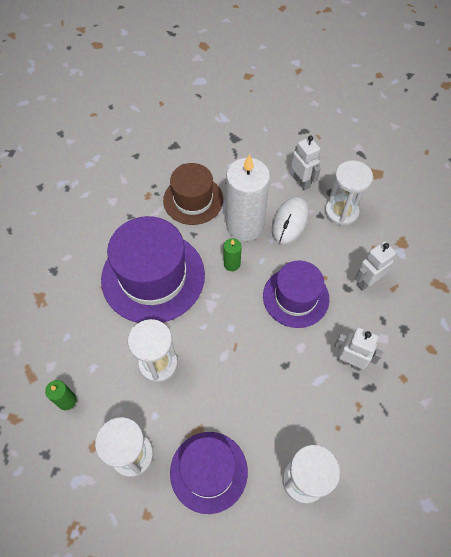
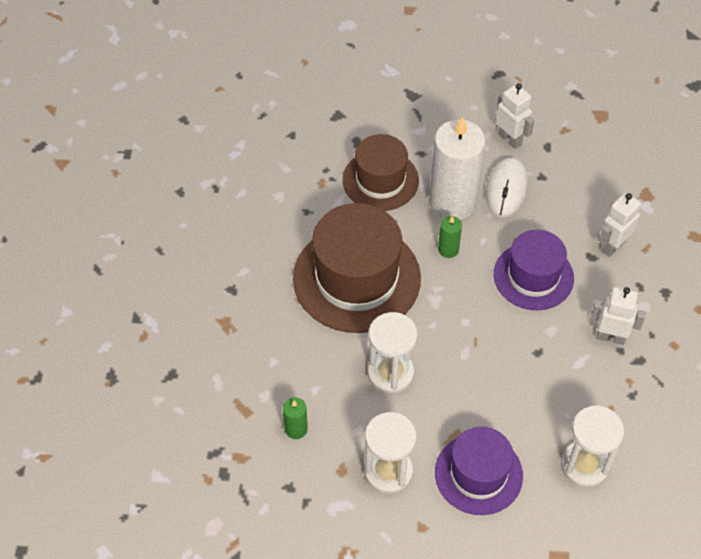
camera: 10 degrees left, 5 degrees down
(153, 276) = (357, 278): purple hat -> brown hat
(341, 212) = (566, 169): white hourglass -> none

